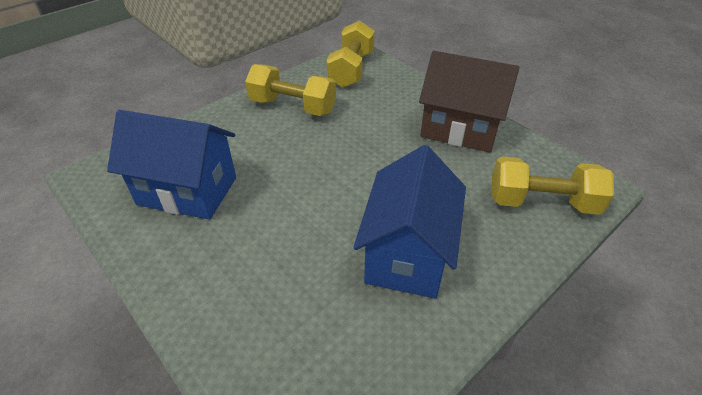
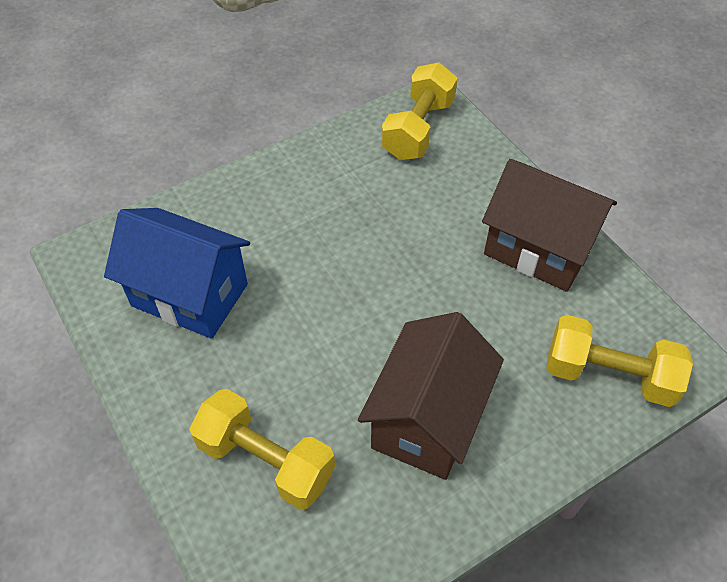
camera: 10 degrees right, 10 degrees up
(292, 106) = (330, 183): yellow dumbbell -> yellow dumbbell (265, 461)
(407, 254) = (427, 419): blue house -> brown house

